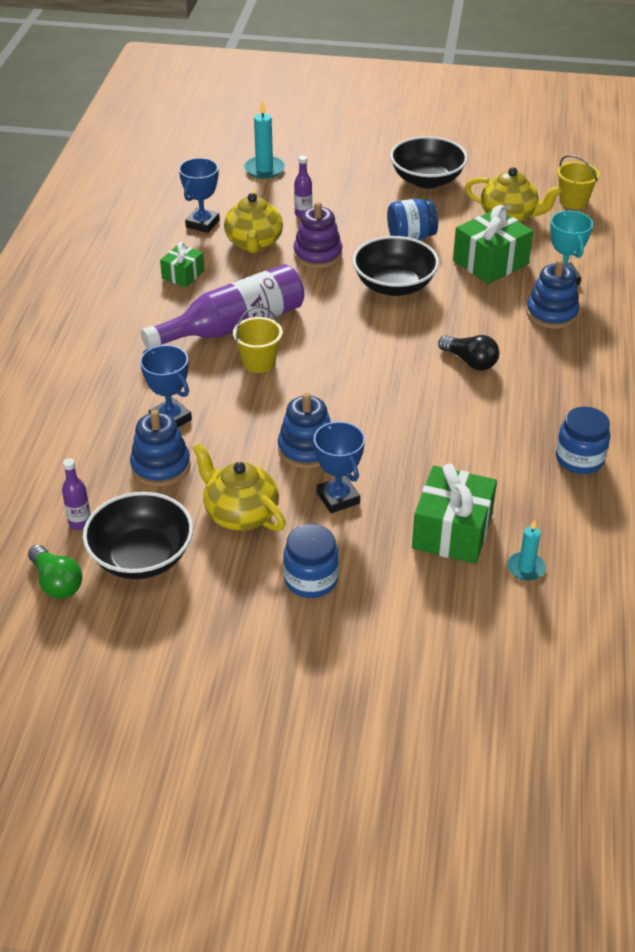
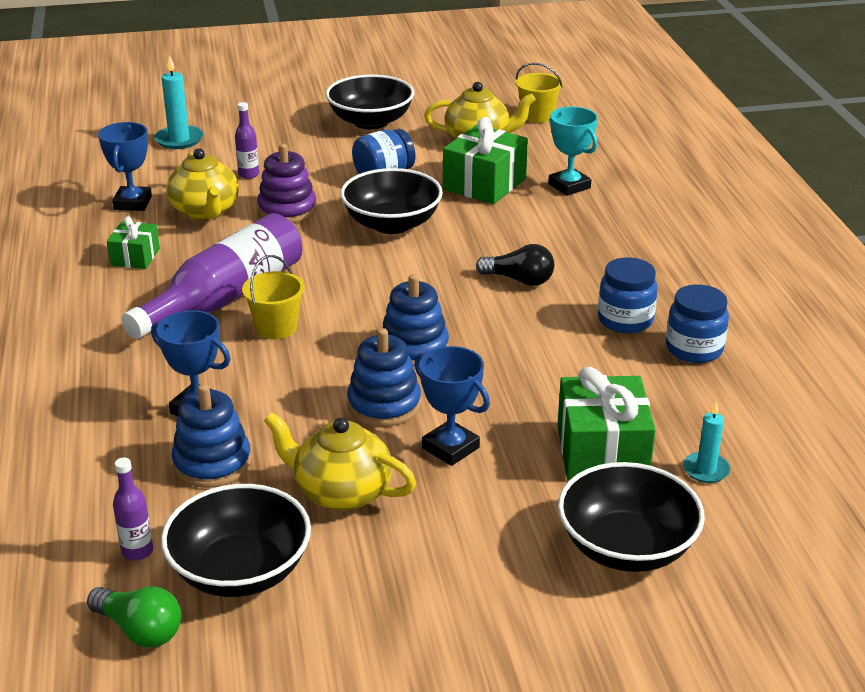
camera: 20 degrees left, 10 degrees down
(311, 580) = (468, 543): blue jar -> blue jar (625, 320)
(426, 615) = (626, 547): none -> black bowl
(551, 313) = (578, 219): blue stacking toy -> blue stacking toy (414, 348)

